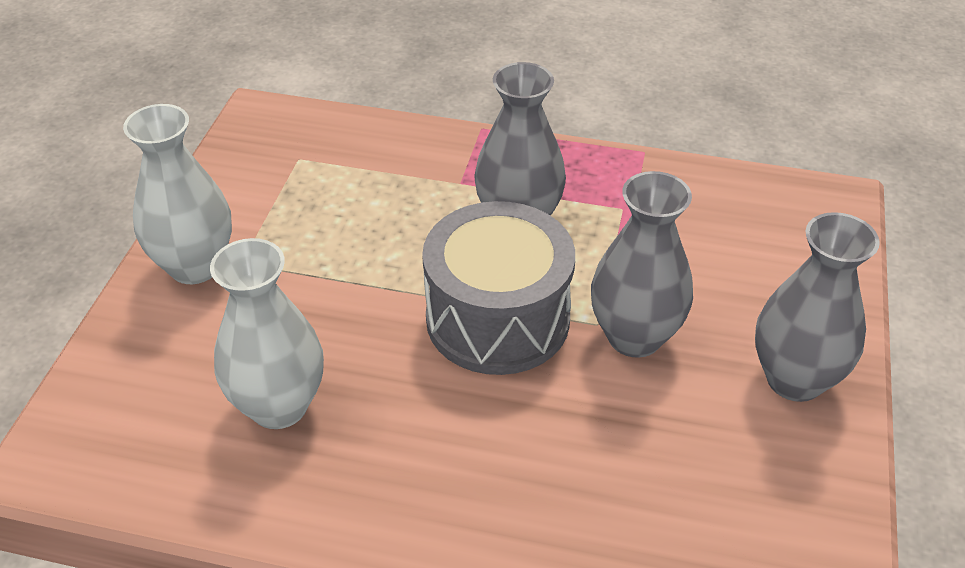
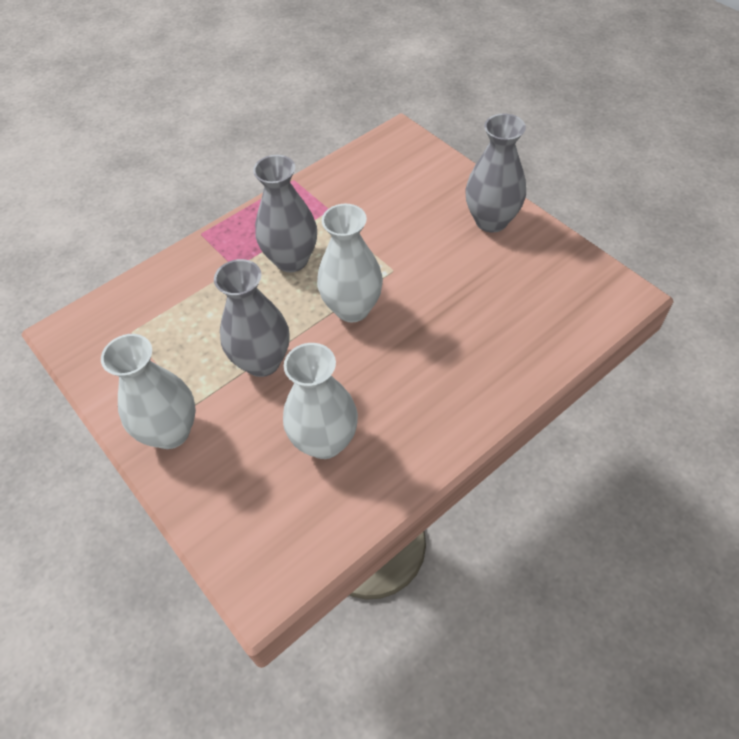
camera: 50 degrees left, 10 degrees up
(497, 319) = (352, 308): grey drum -> white vase
(634, 336) = (415, 261): grey vase -> grey vase (262, 361)

